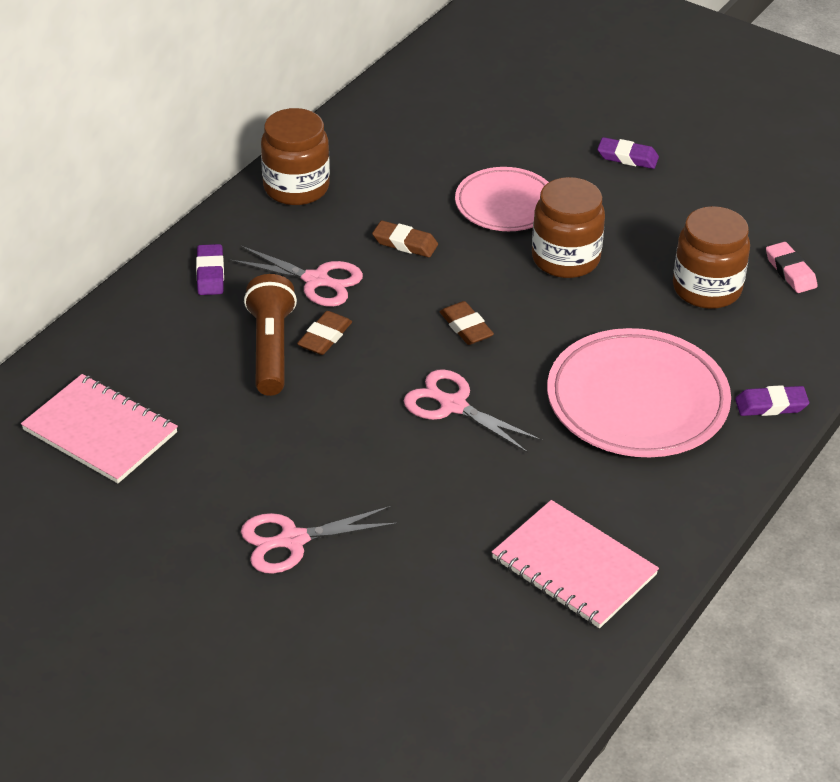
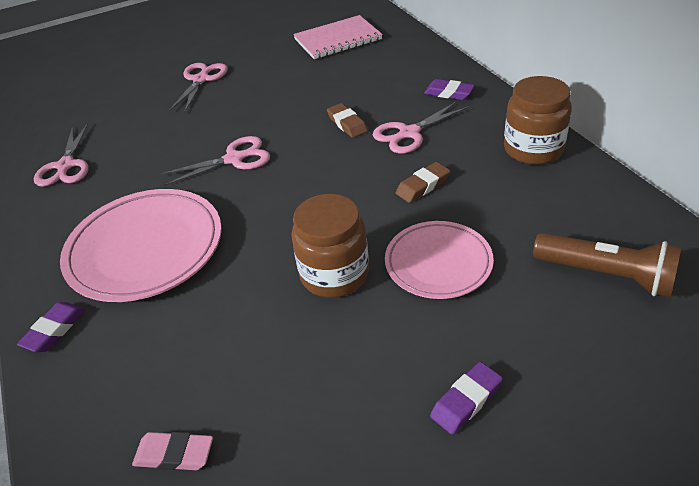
camera: 125 degrees right, 0 degrees up
(271, 348) = (354, 101): brown flashlight -> brown flashlight (606, 275)
(466, 327) = (301, 188): brown eraser -> none
(574, 567) = (65, 166): pink notebook -> pink scissors
(707, 288) = (215, 361): brown jar -> none

